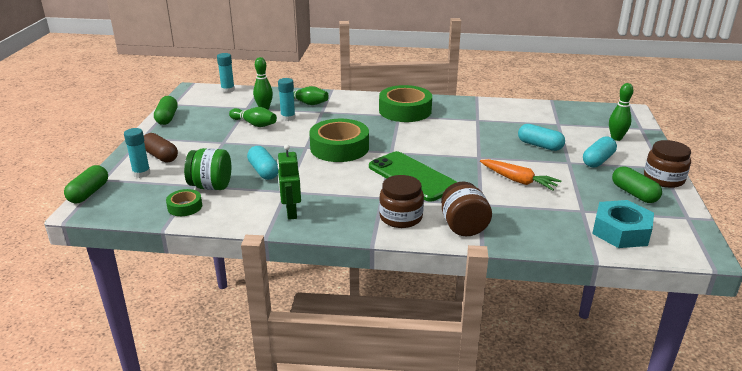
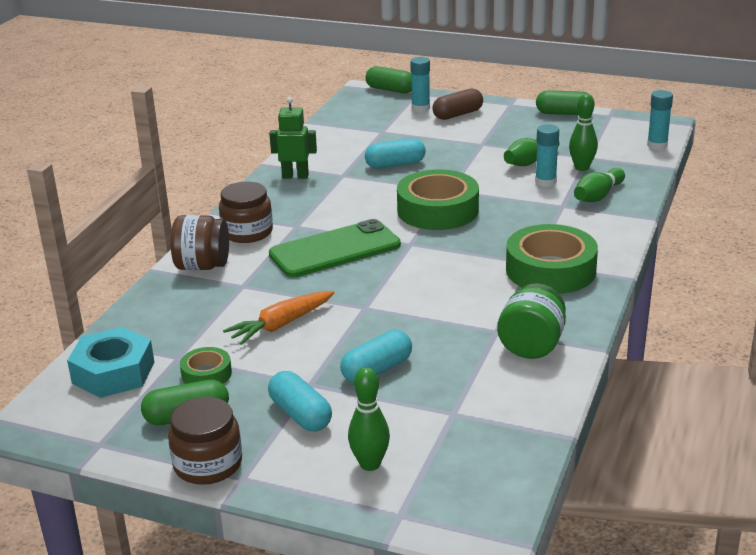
camera: 105 degrees right, 0 degrees up
(185, 207) = (339, 129): green tape -> green tape (206, 374)
(211, 186) = (374, 139): green jar -> green jar (531, 346)

